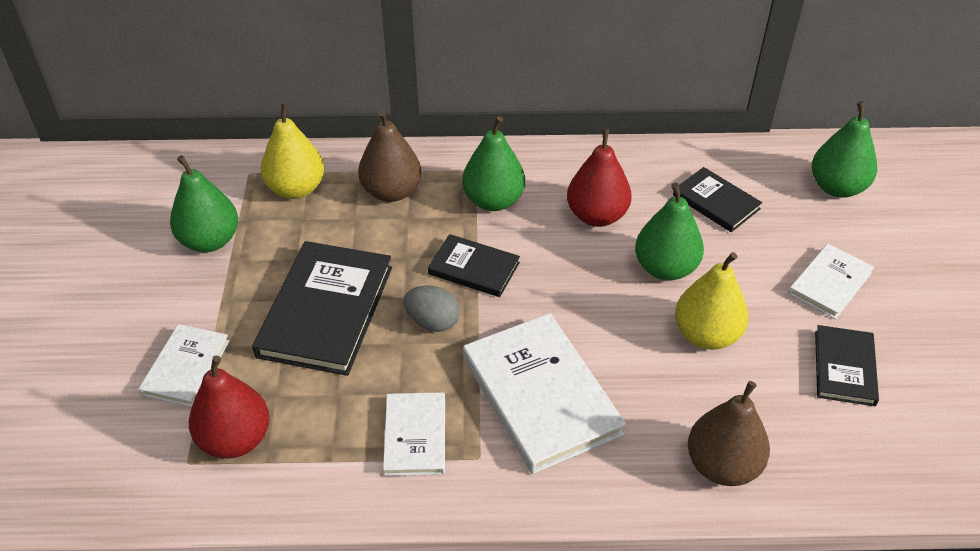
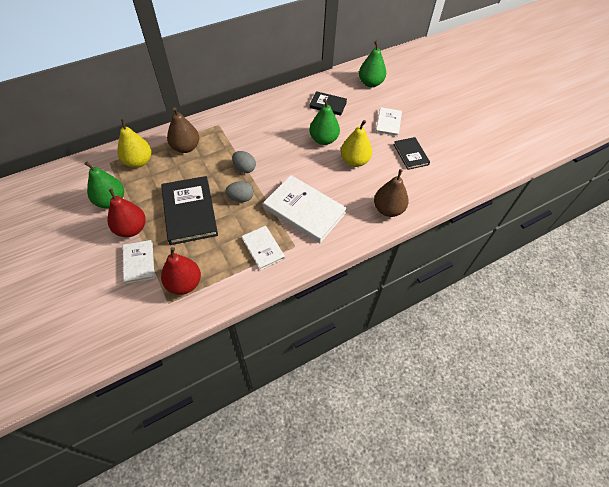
camera: 30 degrees left, 10 degrees up
(474, 268) = (244, 168): black book -> grey egg
(493, 201) = (235, 136): green pear -> none
(597, 216) = (283, 127): red pear -> red pear (131, 229)

